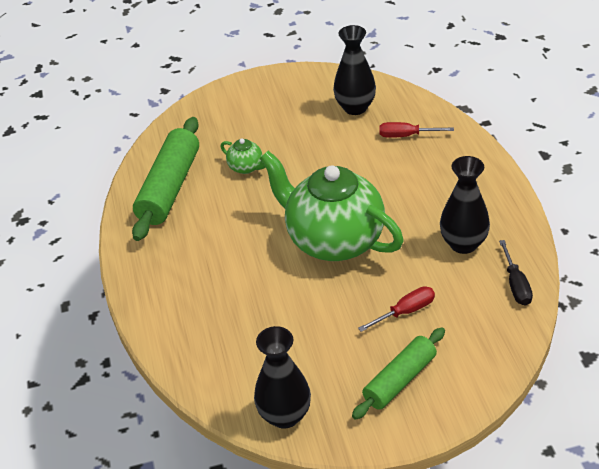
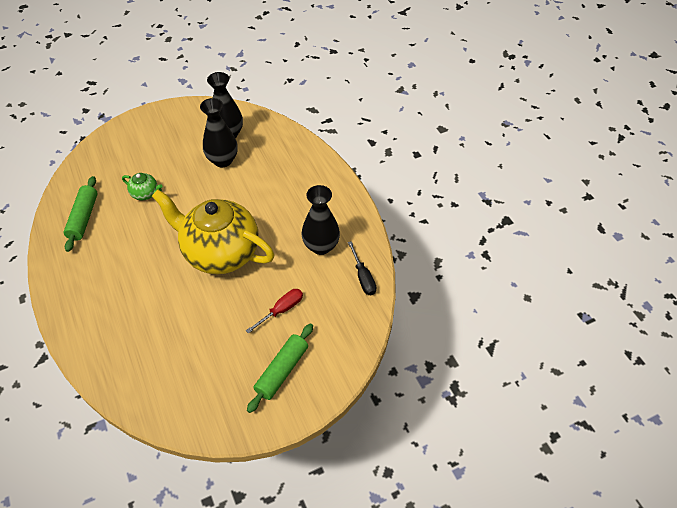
camera: 15 degrees left, 10 degrees up
(170, 188) = (84, 218): green rolling pin -> green rolling pin, size x0.65
(285, 415) = (193, 414): black vase -> black vase (223, 160)
(333, 240) = (220, 253): green teapot -> yellow teapot
(406, 136) = (269, 156): red screwdriver -> none

